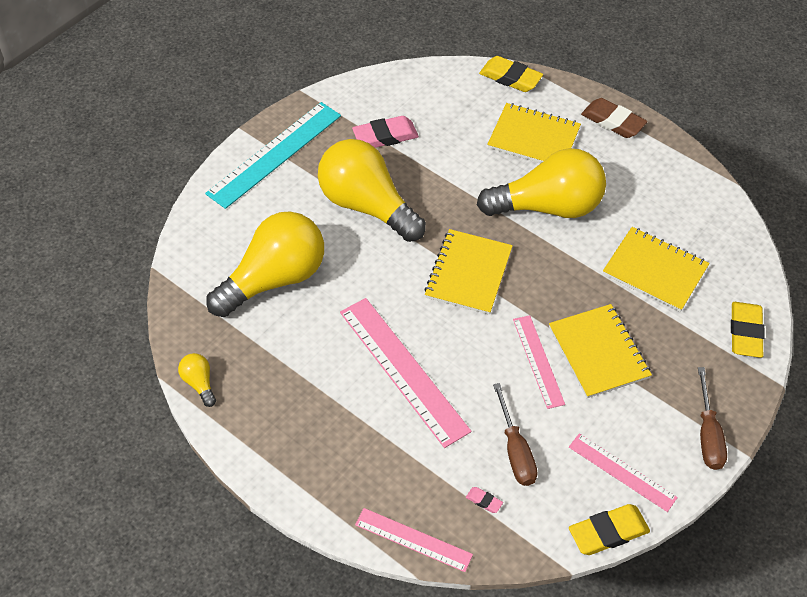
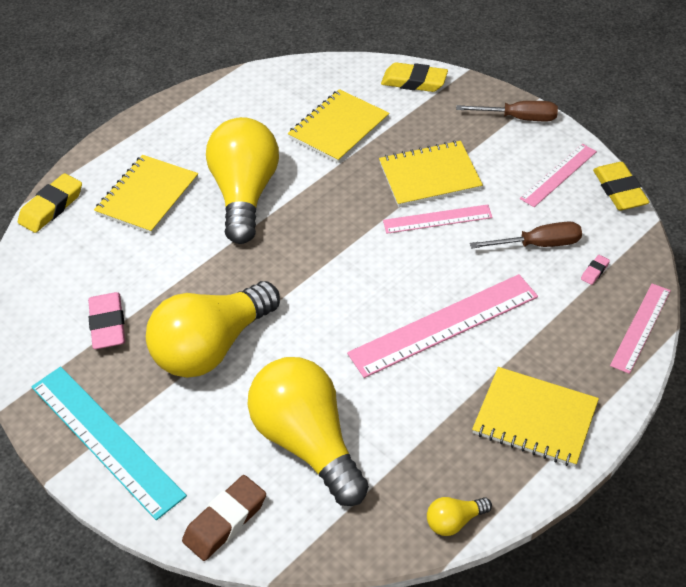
camera: 80 degrees left, 5 degrees down
(468, 273) = (323, 263): yellow notebook -> yellow notebook (535, 418)
(613, 122) = (142, 135): brown eraser -> brown eraser (225, 521)

